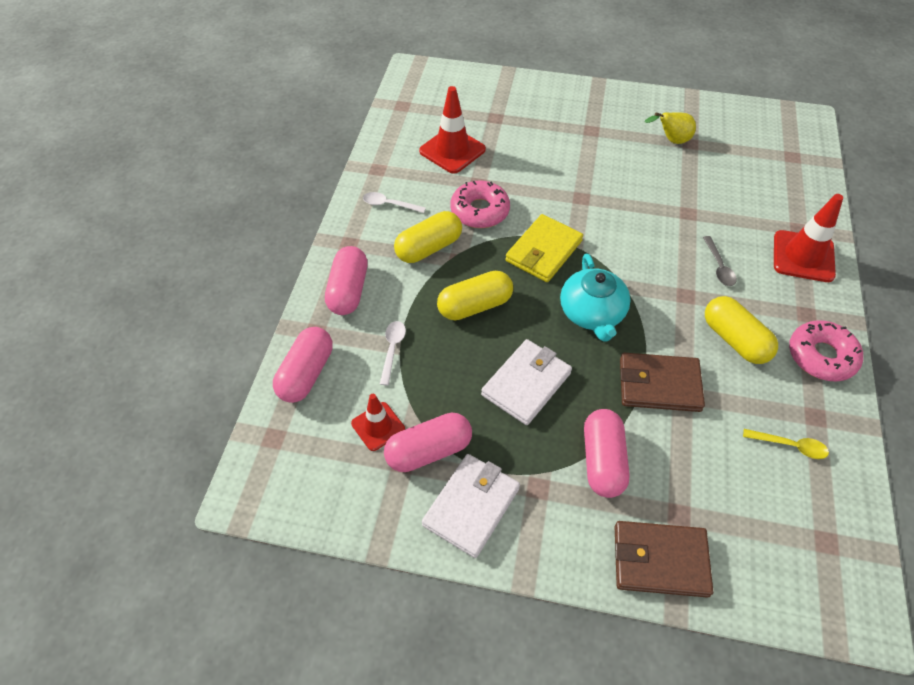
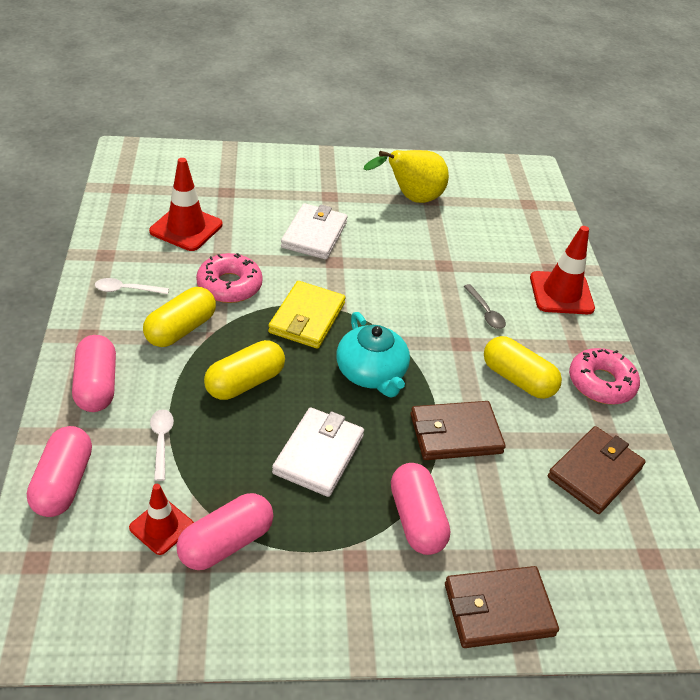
camera: 20 degrees left, 10 degrees down
(471, 506) = (287, 593): white wallet -> white wallet (314, 235)
(671, 140) = (411, 199): yellow pear -> yellow pear, size x1.66
(790, 446) = (594, 472): yellow spoon -> brown wallet

